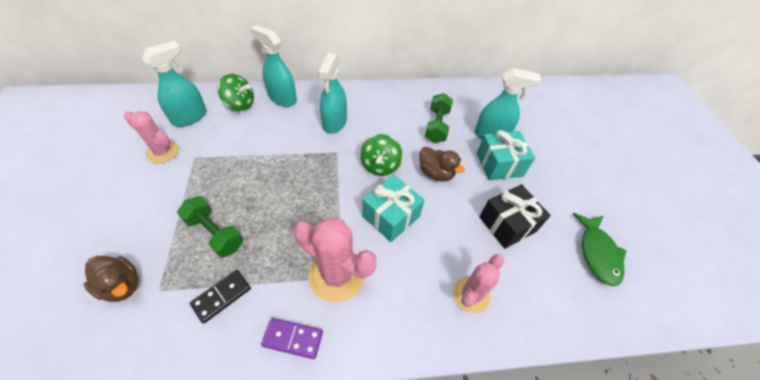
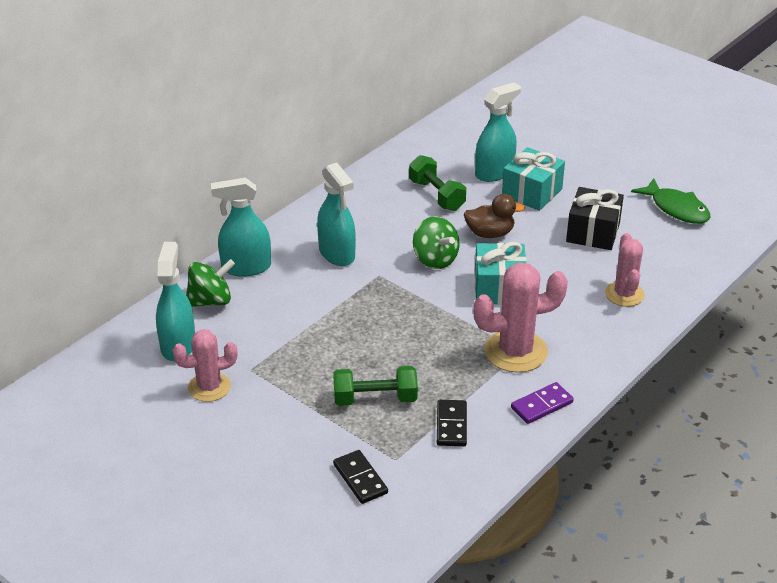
camera: 40 degrees left, 15 degrees down
(122, 285) = (360, 479): brown duck -> black domino

